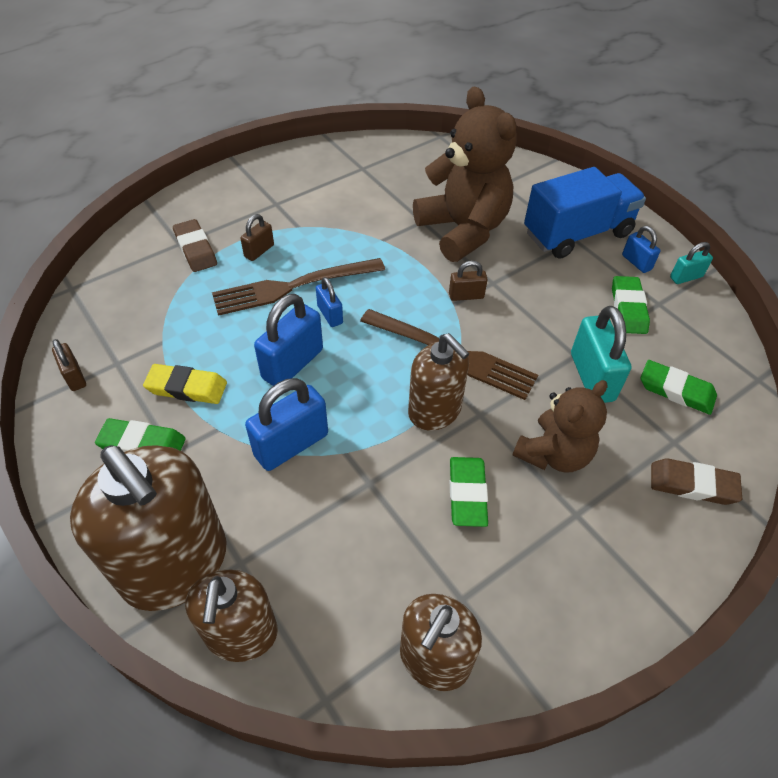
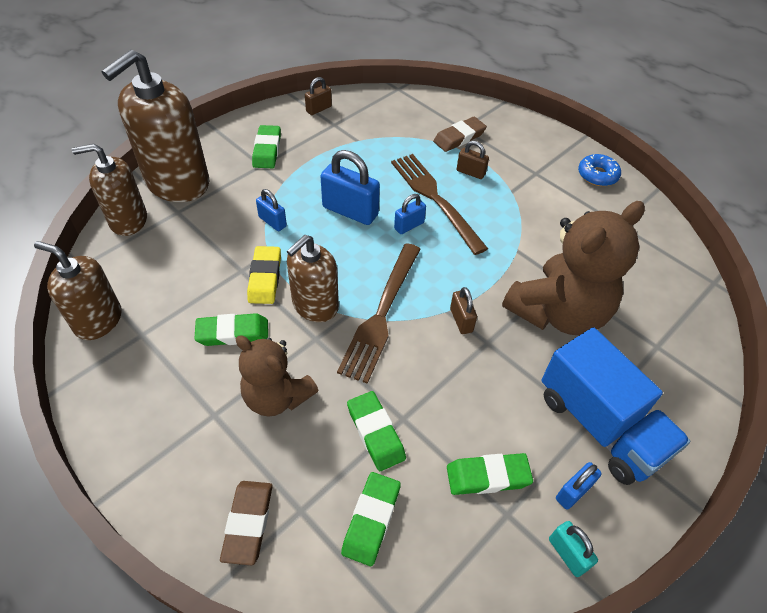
camera: 80 degrees right, 0 degrees up
(187, 388) = (317, 160): yellow eraser -> yellow eraser (265, 278)
(291, 445) = (272, 222): blue padlock -> blue padlock, size x0.55
(293, 164) = (597, 175): none -> blue donut
(592, 377) = (375, 433): turquoise padlock -> green eraser

